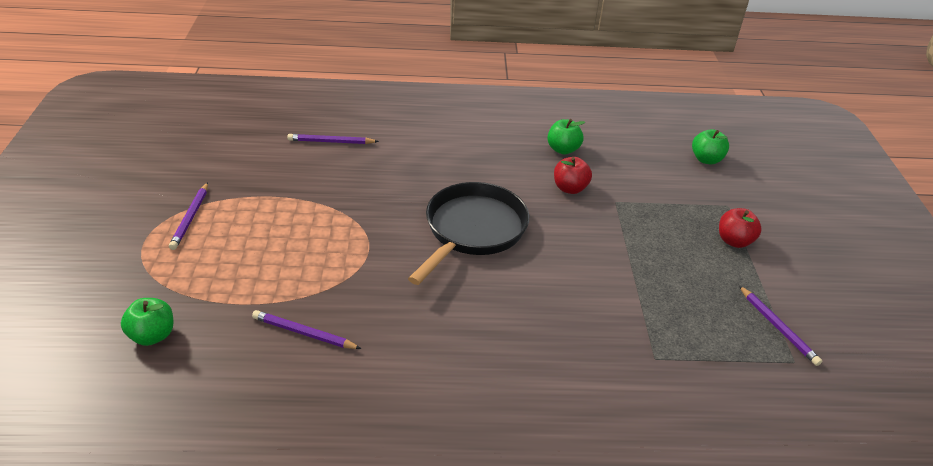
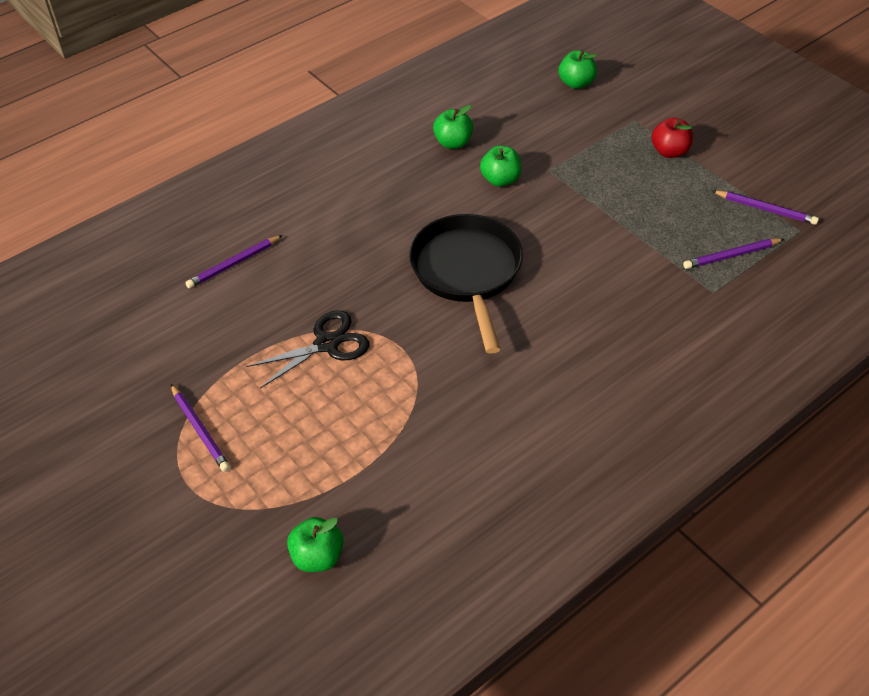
camera: 35 degrees left, 10 degrees up
(304, 333) = (442, 459): purple pencil -> purple pencil (731, 256)
(325, 217) = (327, 344): none -> black scissors
(570, 188) = (500, 180): red apple -> green apple

